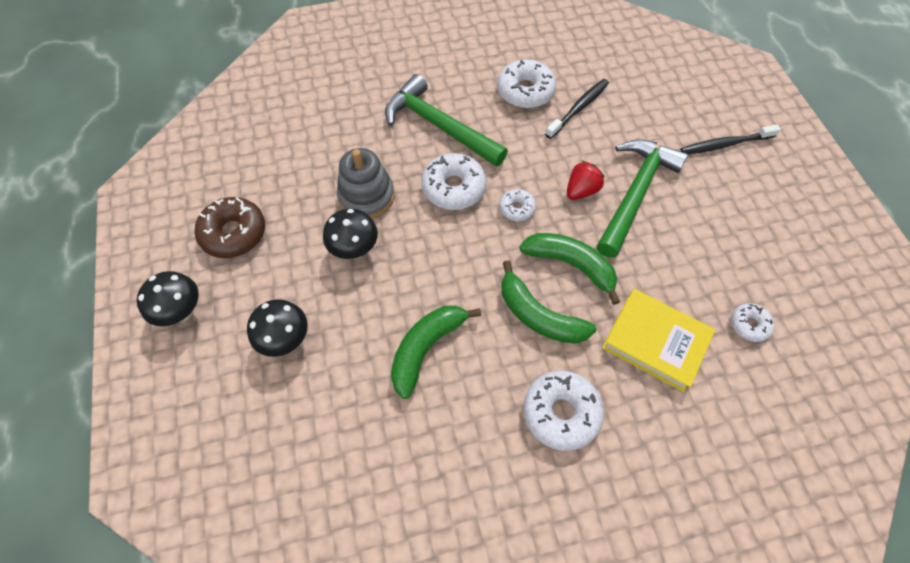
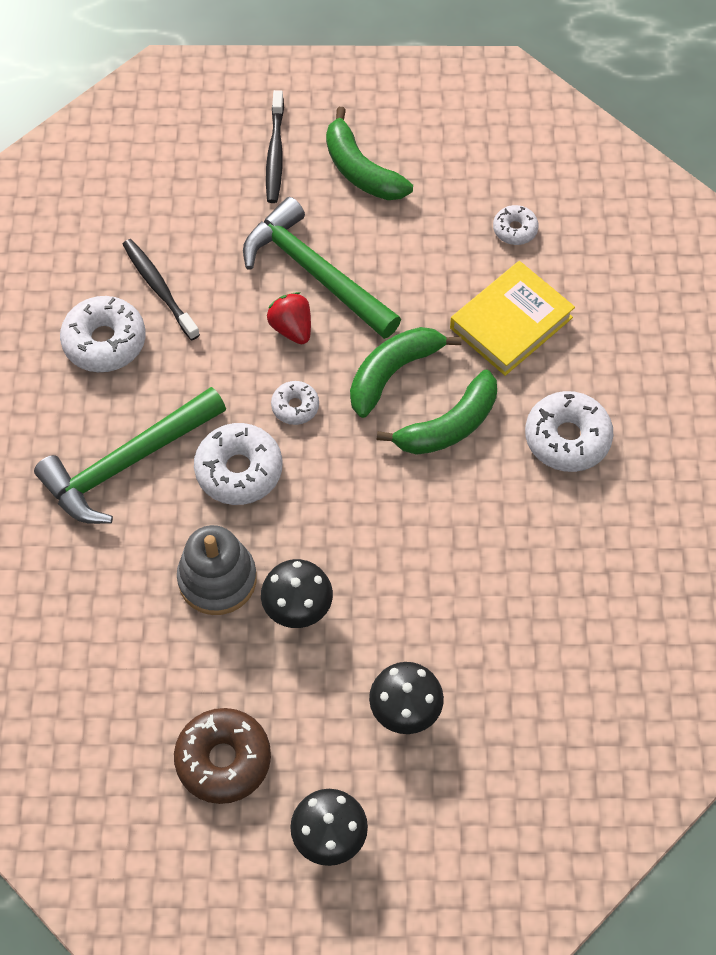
camera: 75 degrees left, 0 degrees up
(426, 348) = (458, 554): green banana -> green banana (361, 170)

